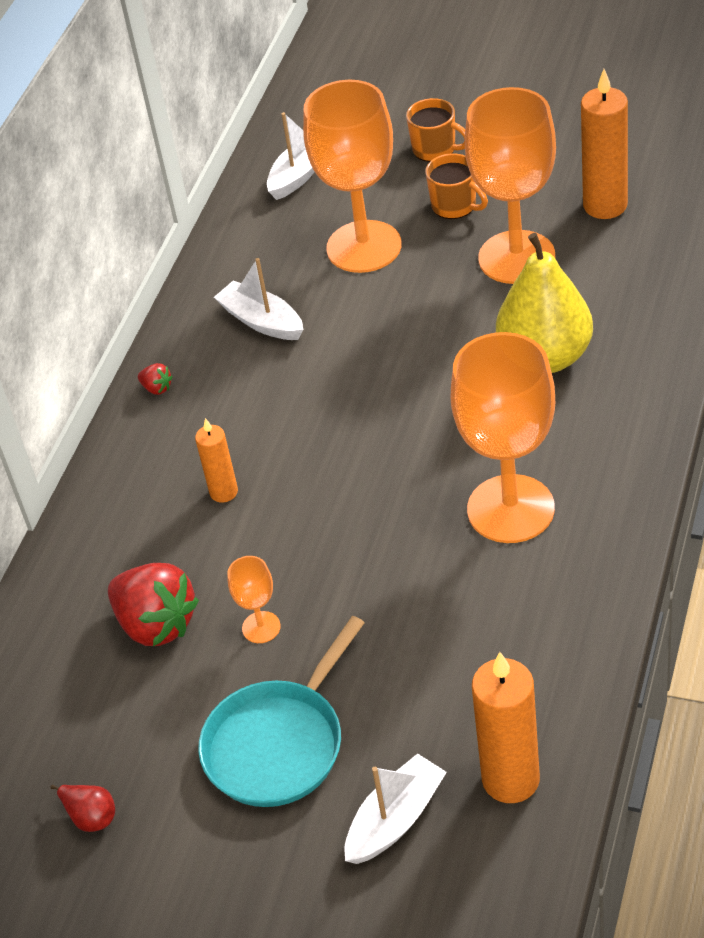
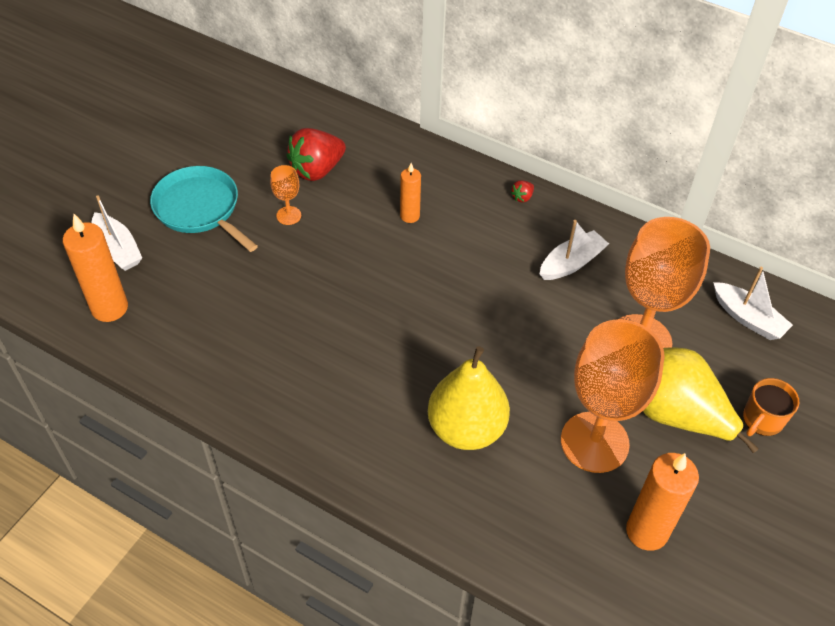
camera: 95 degrees right, 5 degrees up
(91, 816) = (200, 128): red pear -> none
(455, 206) = (676, 415): orange mug -> yellow pear
(510, 509) = (321, 364): orange goblet -> none

